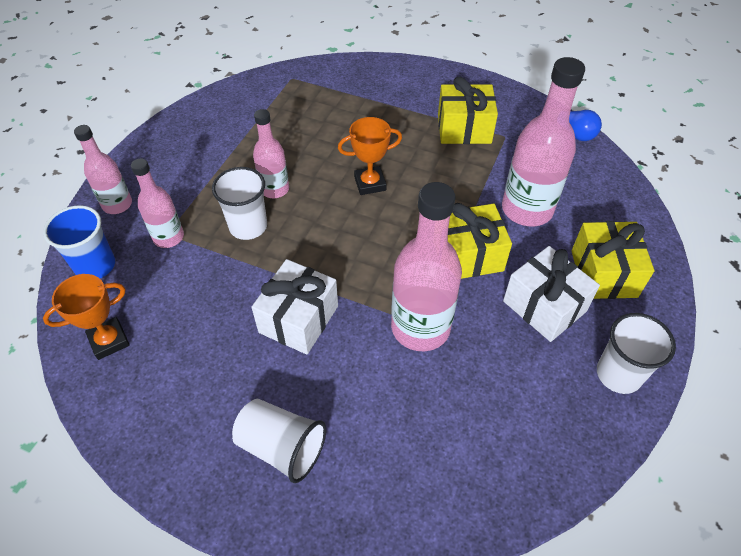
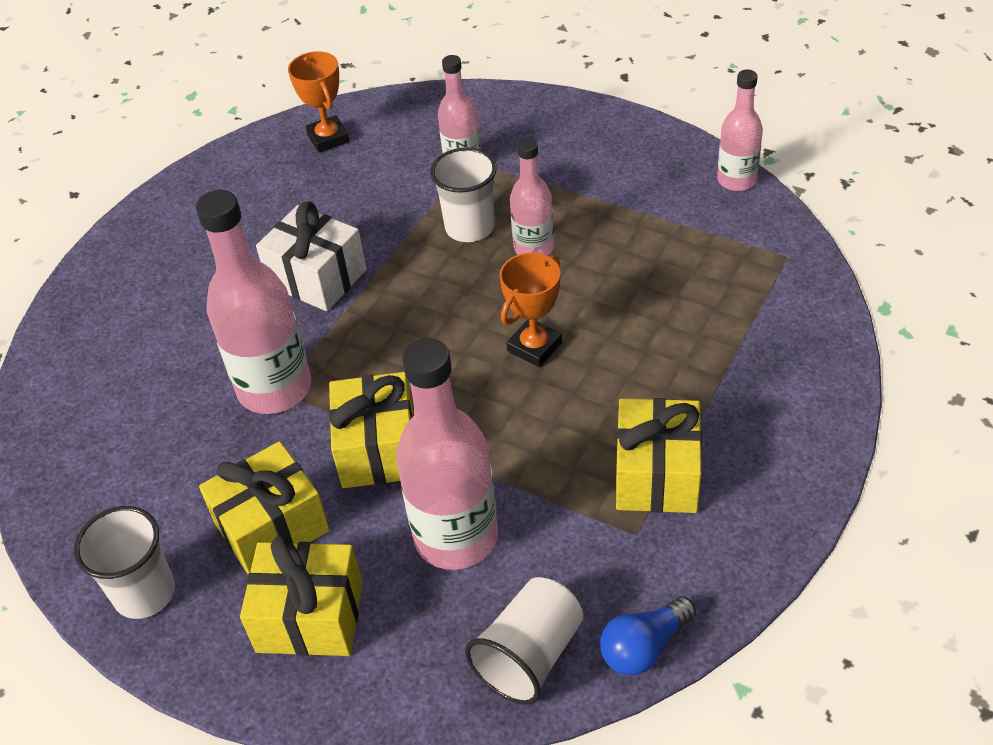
camera: 100 degrees right, 5 degrees down
(95, 266) = (430, 114): blue cup -> none
(117, 204) = (522, 116): pink bottle -> pink bottle (736, 180)
(282, 447) = (166, 270): white cup -> white cup (529, 656)
(370, 183) = (534, 347): orange trophy -> orange trophy turned 45 degrees clockwise
(544, 306) = (272, 527): white gift -> yellow gift

